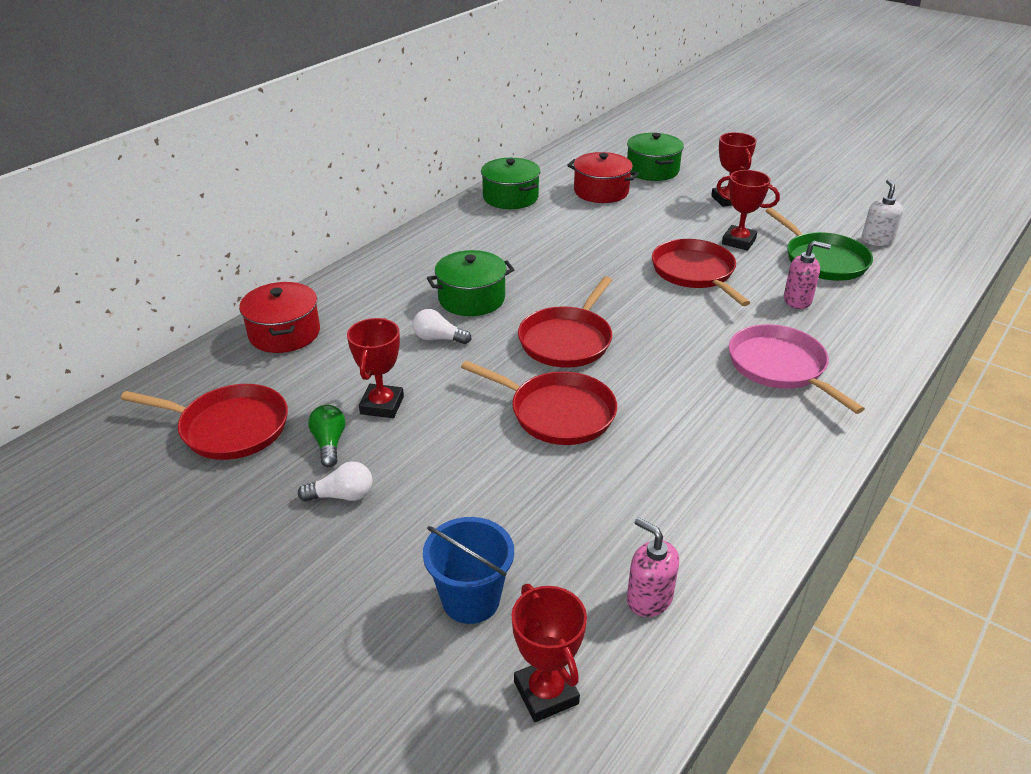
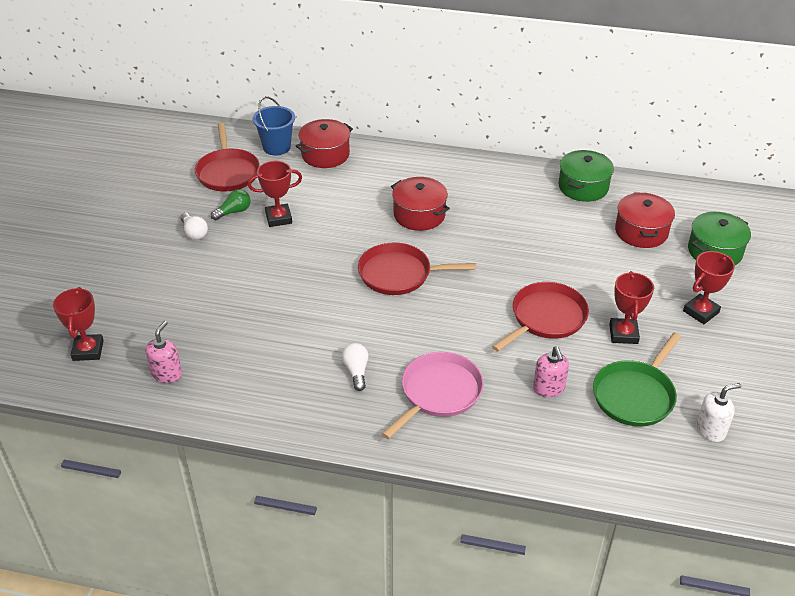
camera: 65 degrees right, 5 degrees up
(438, 338) = (361, 216): white light bulb -> white light bulb (356, 371)
(471, 298) = (419, 215): green pot -> red pot
(471, 599) = (139, 305): blue bucket -> blue bucket (276, 147)
(546, 693) = (88, 350): red trophy -> red trophy turned 45 degrees counterclockwise
(557, 413) = (313, 292): red pan -> none

